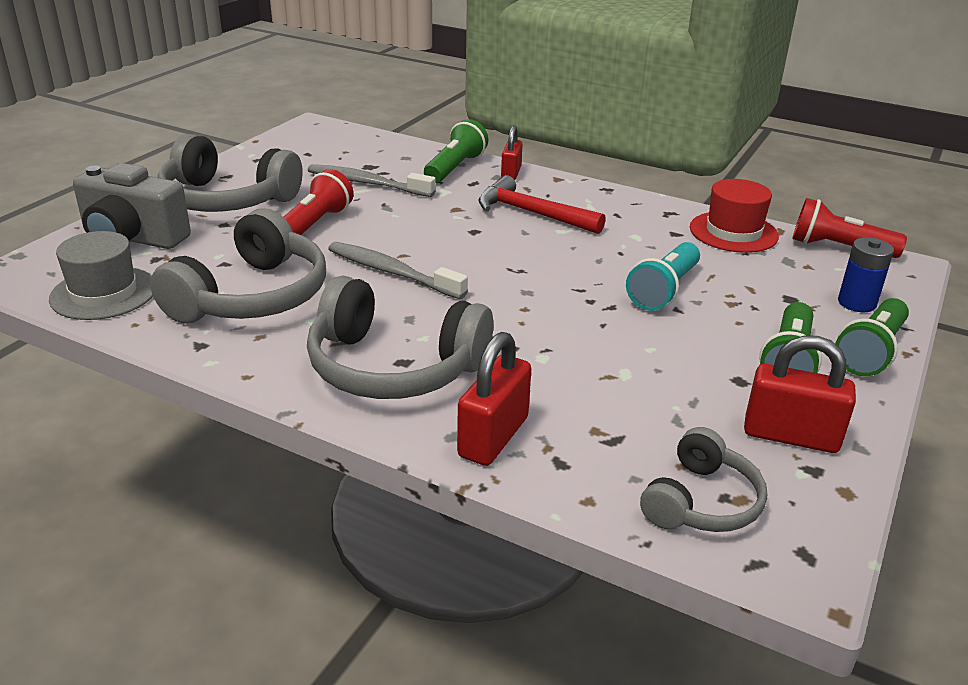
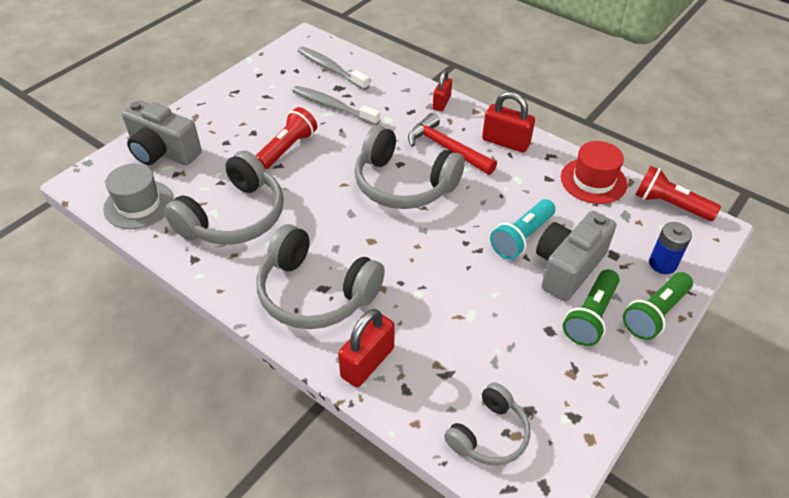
camera: 10 degrees right, 15 degrees up
(227, 199) = (231, 117): grey headphones -> grey headphones (403, 184)
(392, 272) = (332, 201): grey toothbrush -> grey toothbrush (331, 69)
(455, 168) = (401, 94): green flashlight -> none
(736, 315) = (567, 267): none -> grey camera
(790, 436) = (568, 385): red padlock -> red padlock (505, 142)

